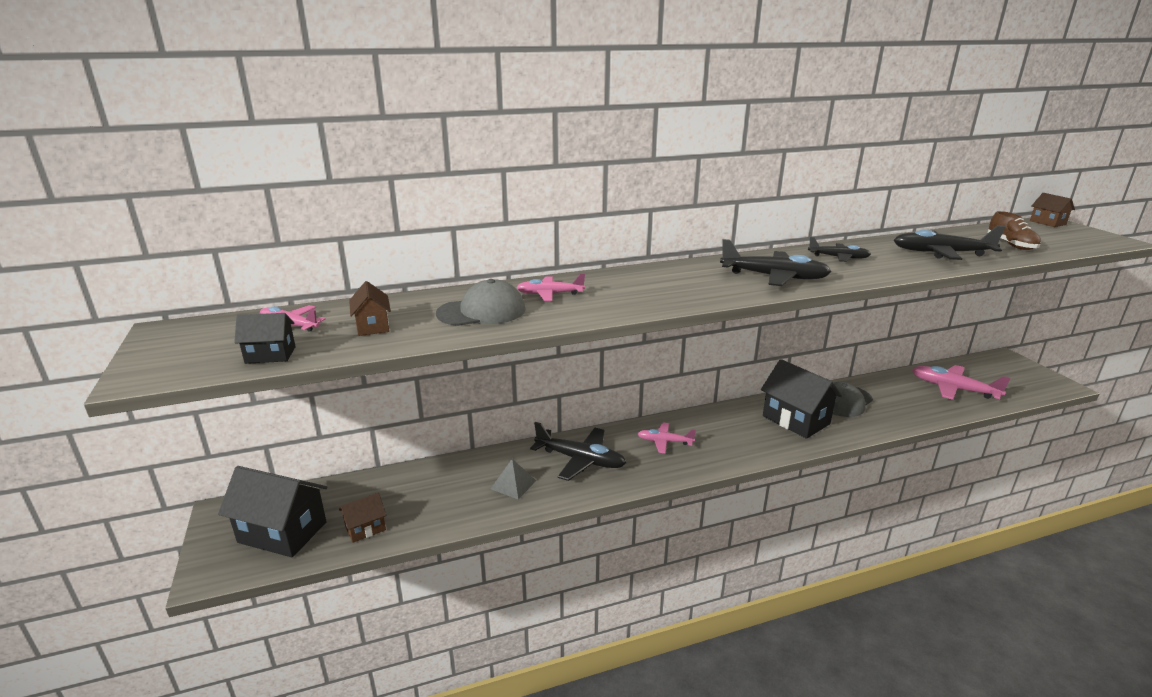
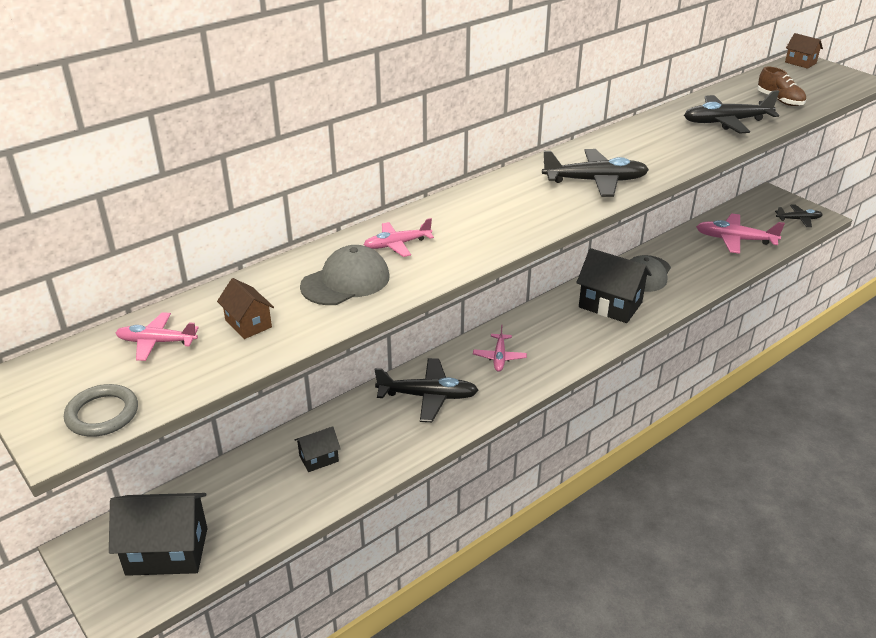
camera: 20 degrees left, 10 degrees up
(194, 365) = (102, 414): none -> grey ring
(270, 355) = (173, 383): black house -> black house (318, 458)
(365, 528) = (253, 523): brown house -> none
(513, 484) = (376, 439): grey pyramid -> none
(664, 442) = (499, 357): pink plane -> pink plane turned 75 degrees counterclockwise
(838, 257) = (640, 143): black plane -> black plane (798, 219)

